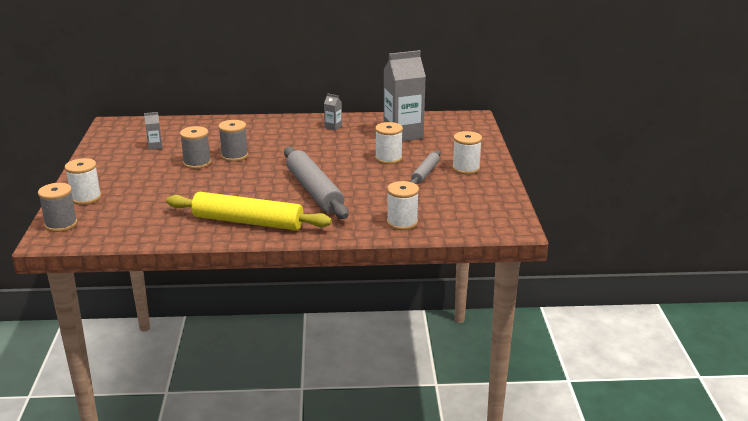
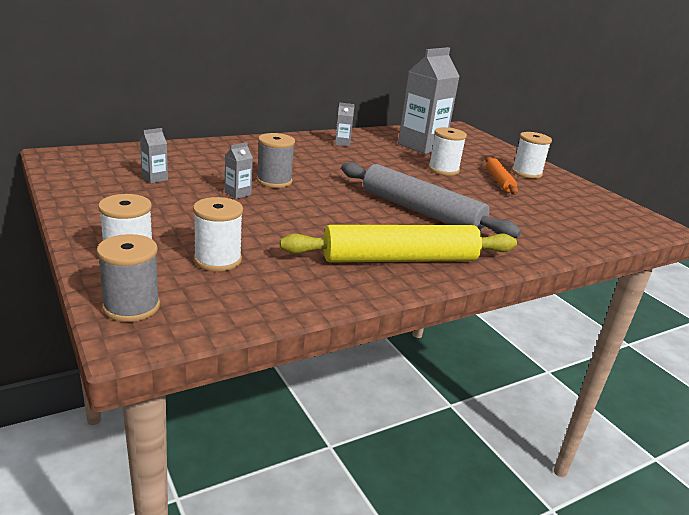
camera: 30 degrees left, 0 degrees up
(197, 163) = (238, 193): grey spool -> grey carton
(402, 223) = (560, 235): white spool -> white spool (217, 260)
(425, 173) = (499, 181): grey rolling pin -> orange rolling pin

